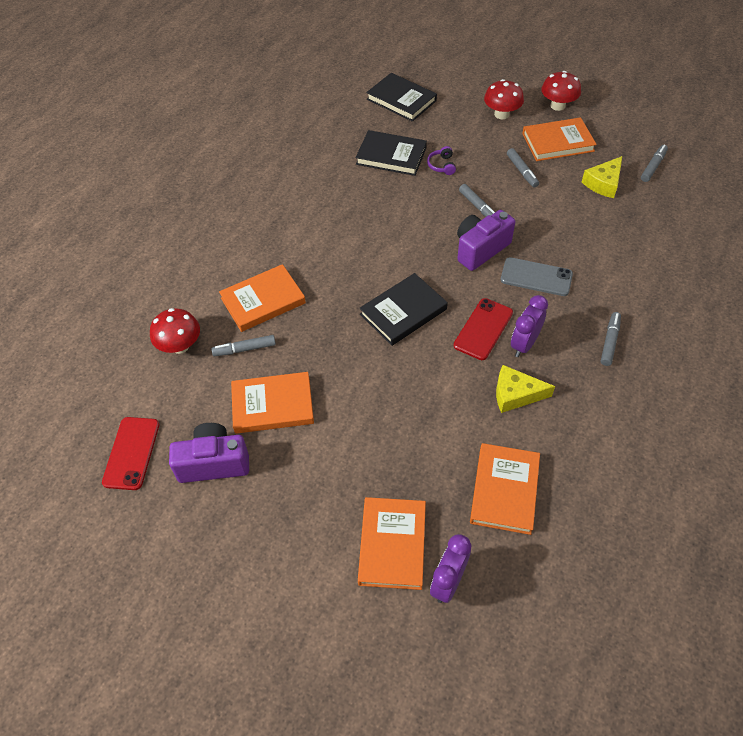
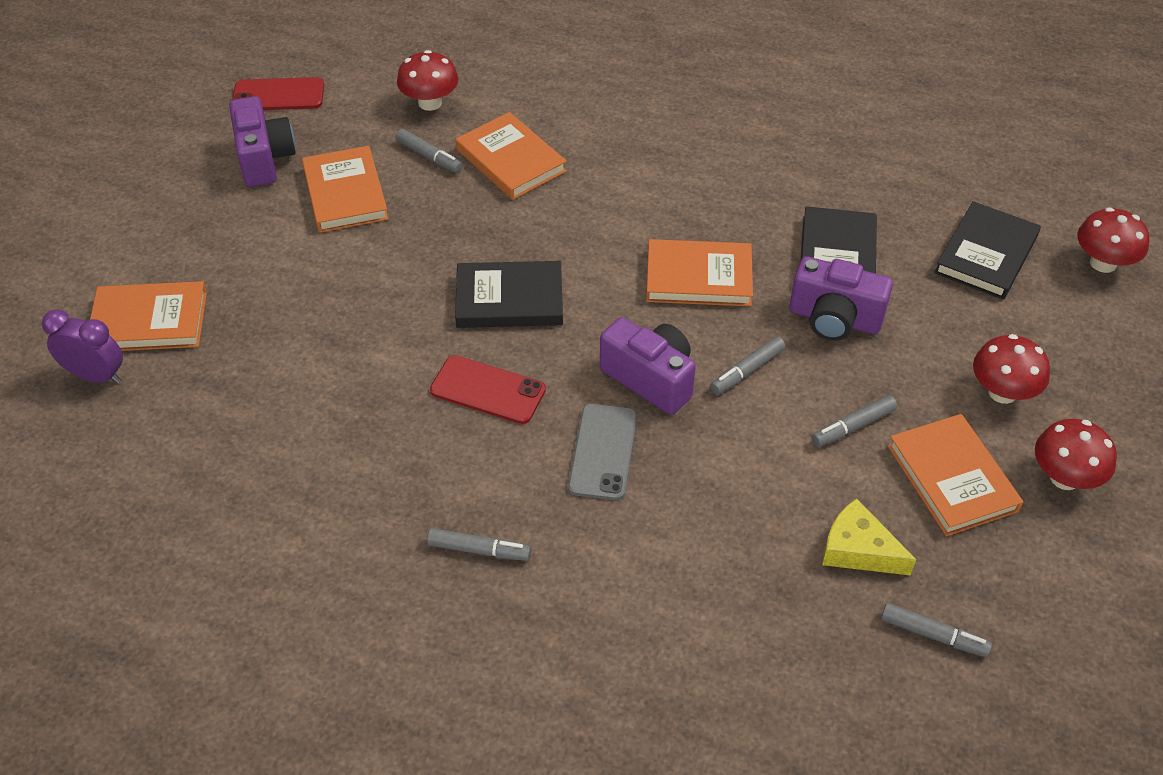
camera: 80 degrees right, 5 degrees down
(244, 349) = (429, 157): grey marker -> grey marker turned 150 degrees clockwise
(403, 312) = (509, 299): black book -> black book turned 45 degrees counterclockwise
(415, 62) = (1103, 263): none -> red mushroom
(442, 165) = (834, 319): purple headphones -> purple camera
(504, 490) = (217, 425): orange book -> orange book (698, 277)
(515, 394) = (371, 432): yellow cheese -> none
(524, 344) = (463, 440): purple clock -> none

